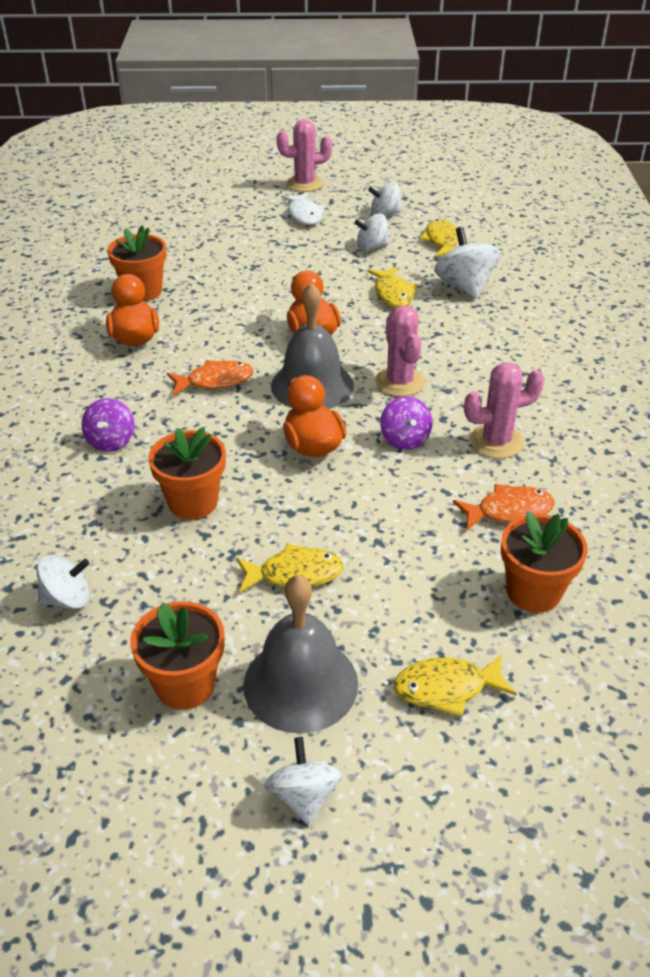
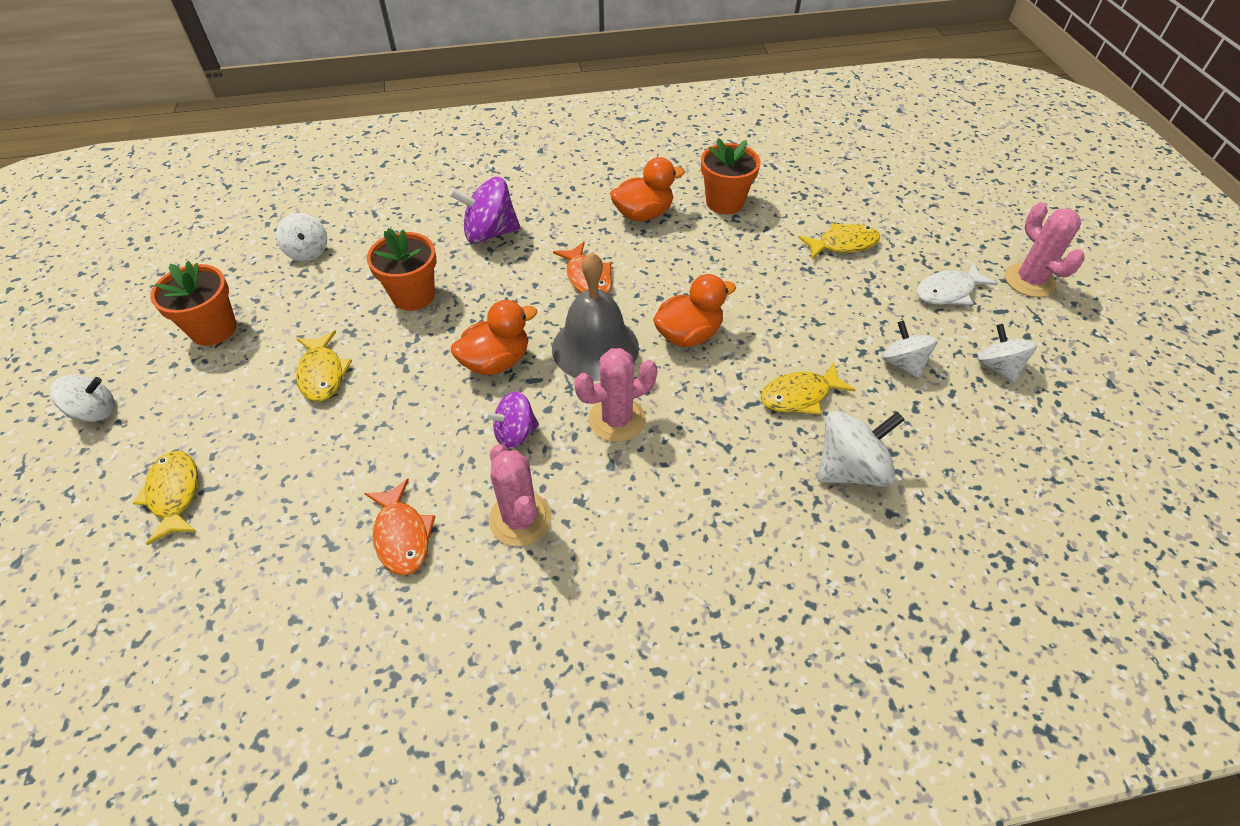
camera: 80 degrees right, 10 degrees up
(111, 441) = (490, 233): purple spinning top -> purple spinning top, size x1.54
(300, 683) = (200, 395): grey bell -> none
(442, 241) = (960, 435): yellow fish -> yellow fish (843, 244)
(533, 592) = (281, 561): orange flower pot -> none

